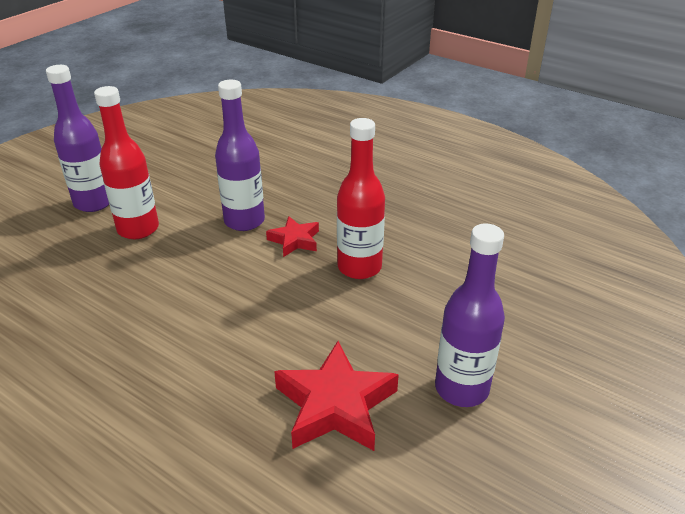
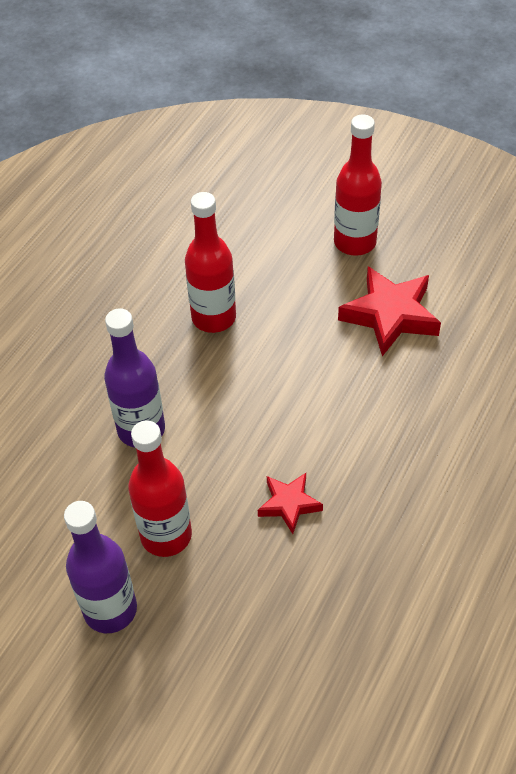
camera: 95 degrees left, 15 degrees up
(295, 240) = (174, 376): red star -> red star (289, 504)
(461, 388) = (355, 242): purple bottle -> red bottle

